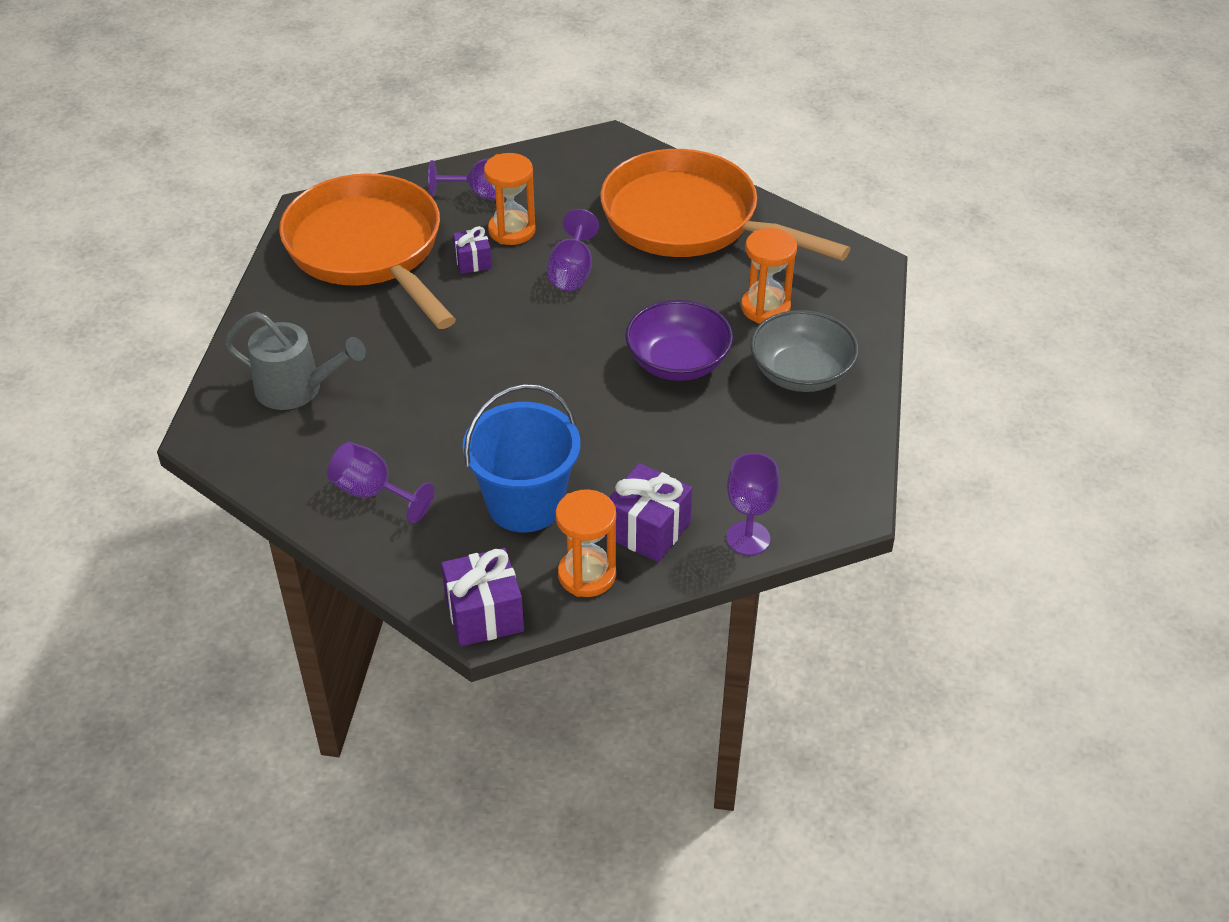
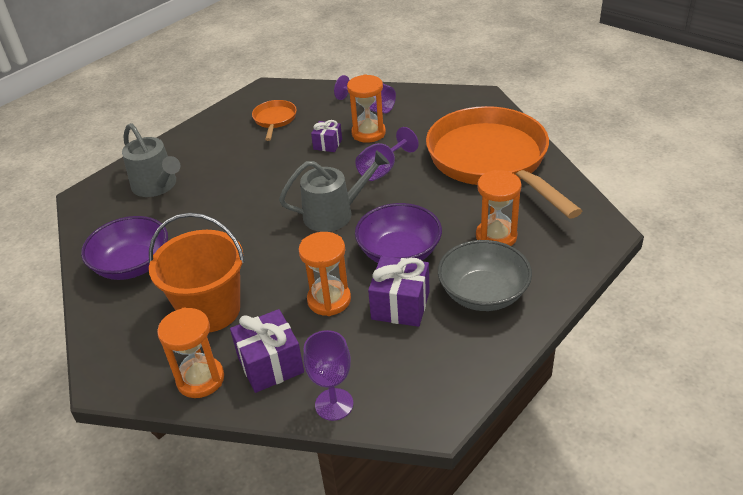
camera: 35 degrees right, 5 degrees down
(368, 250) = (274, 120): orange pan -> orange pan, size x0.41
(373, 493) = (132, 265): purple goblet -> purple bowl
(484, 614) = (113, 376): purple gift -> purple gift (400, 305)
(525, 504) = (211, 310): blue bucket -> orange bucket
(563, 345) = (334, 214): none -> grey watering can
(648, 441) = (329, 300): none -> orange hourglass

